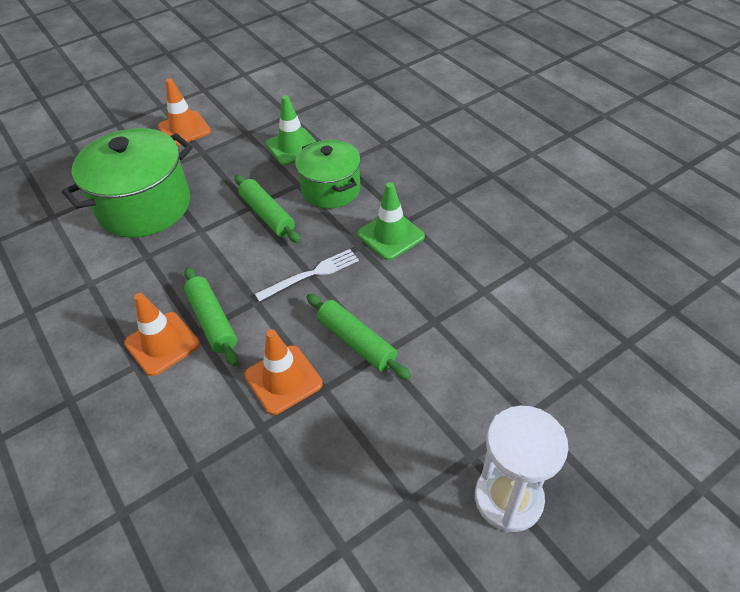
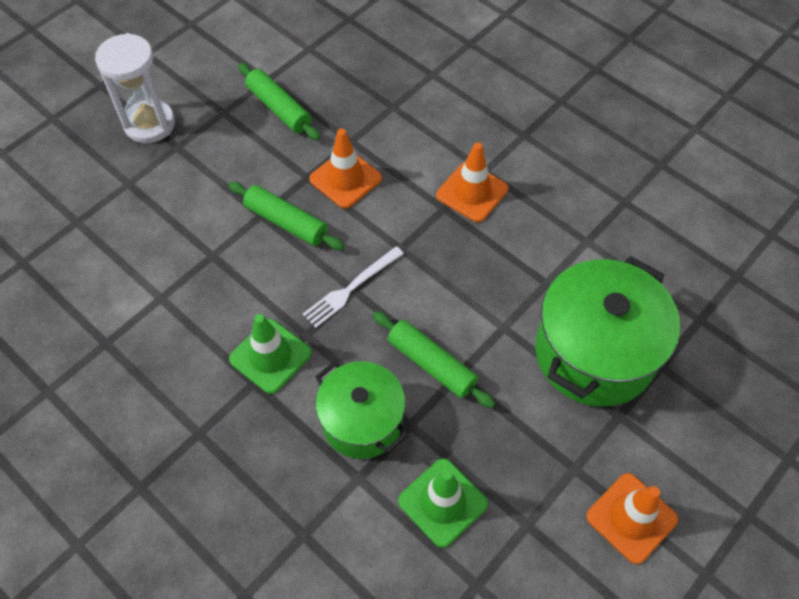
camera: 165 degrees right, 10 degrees up
(212, 321) = (435, 221): green rolling pin -> green rolling pin (279, 108)

